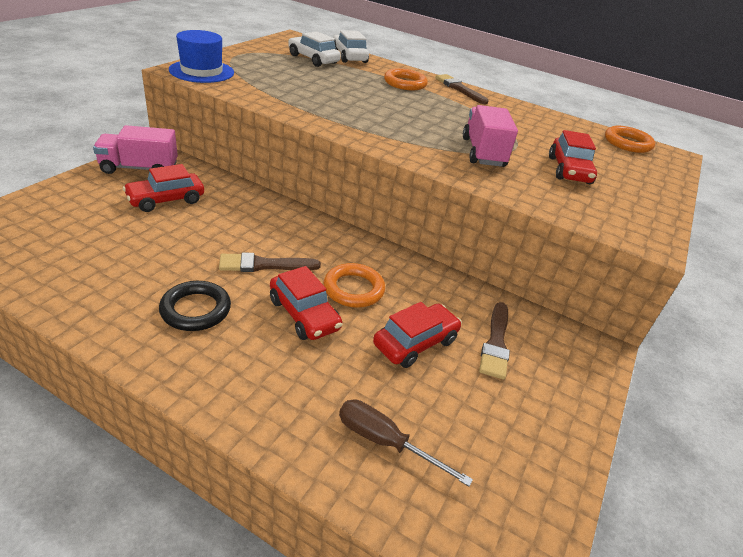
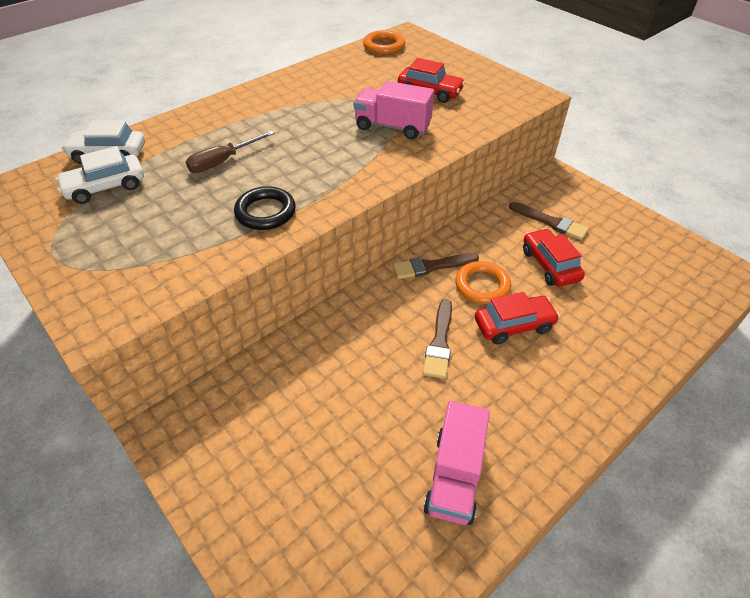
camera: 65 degrees left, 10 degrees up
(139, 168) = (205, 445): pink truck -> pink truck (454, 476)
(166, 200) = (296, 418): red car -> none
(196, 310) = (503, 403): black ring -> black ring (265, 212)
(202, 71) = (110, 302): blue hat -> none
(385, 442) = (646, 306): brown screwdriver -> brown screwdriver (223, 161)
(405, 83) = (214, 131): orange ring -> none
(459, 89) = (241, 98): brown brush -> brown brush (431, 266)

